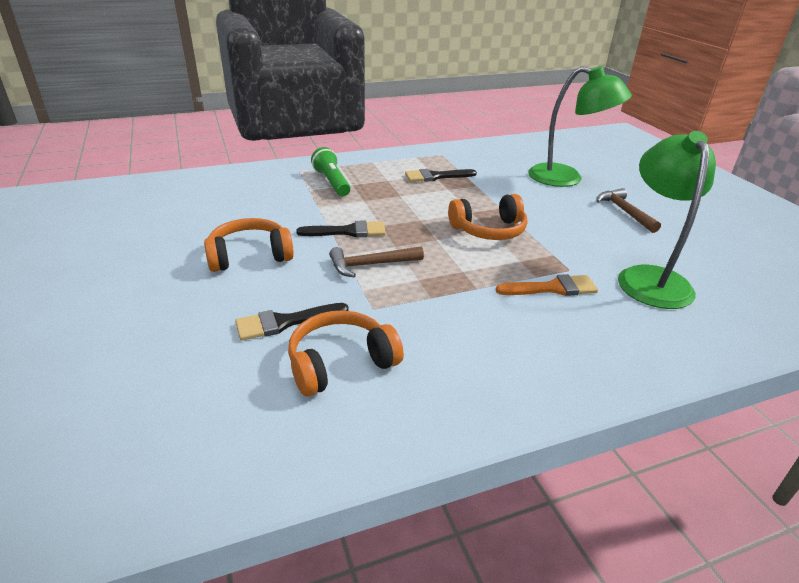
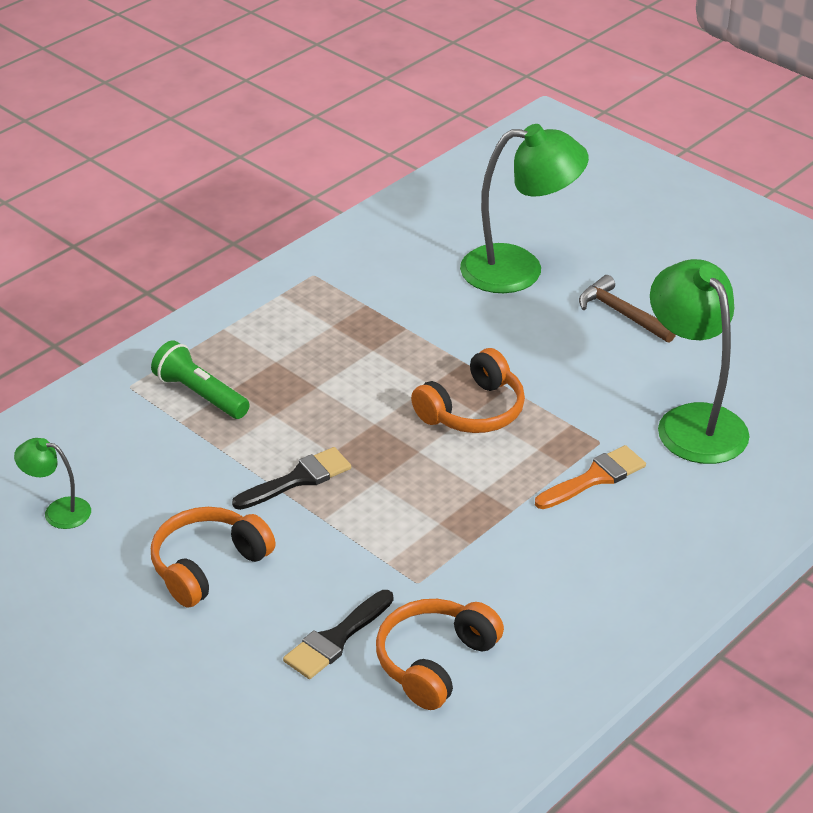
camera: 25 degrees left, 5 degrees up
(201, 207) = (58, 511): none -> green lamp
(370, 265) = (368, 522): brown hammer -> none
(436, 176) = (339, 329): black brush -> none

